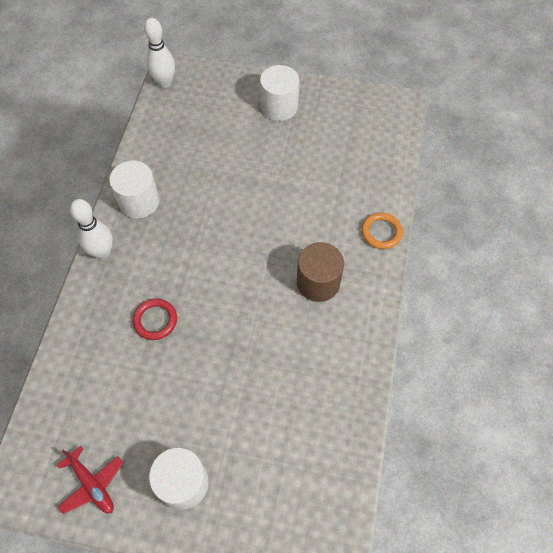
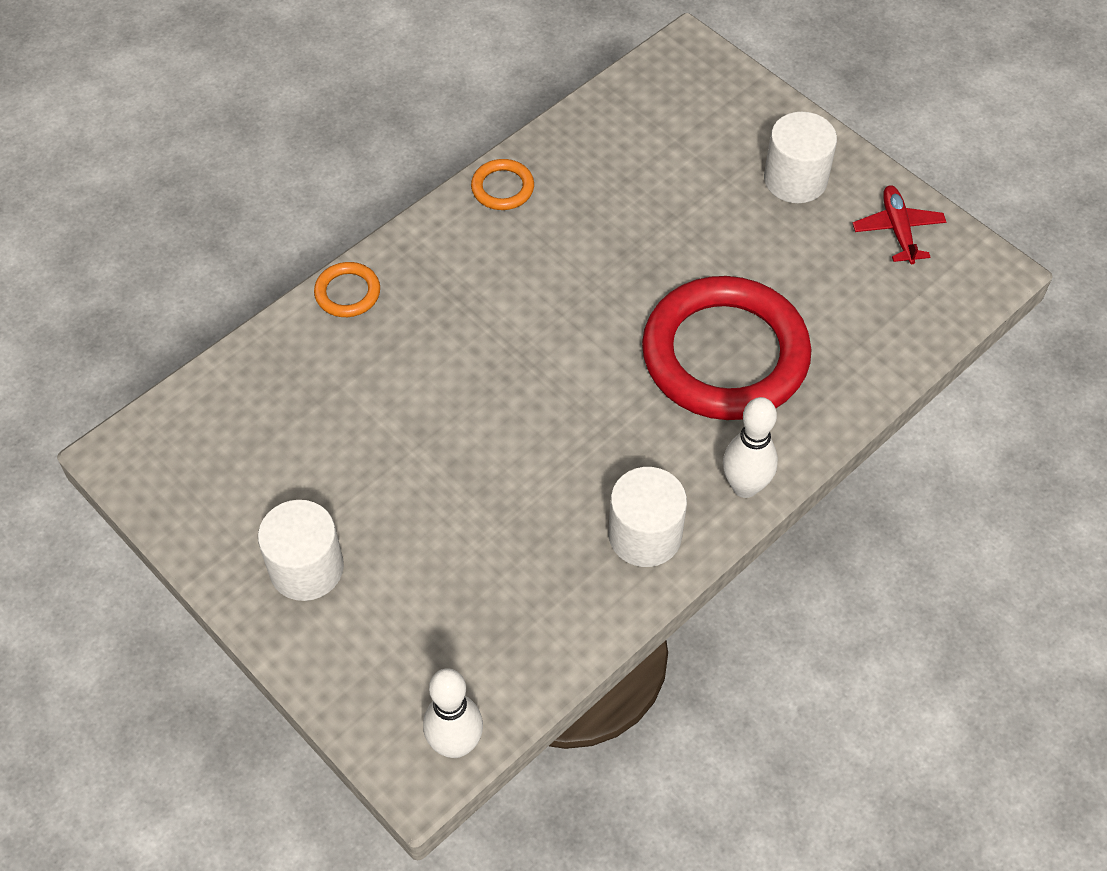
camera: 145 degrees left, 5 degrees down
(155, 320) = (725, 355): red ring -> red ring, size x2.47
(318, 282) = (484, 282): brown cylinder -> none
(359, 350) = (502, 188): none -> orange ring

